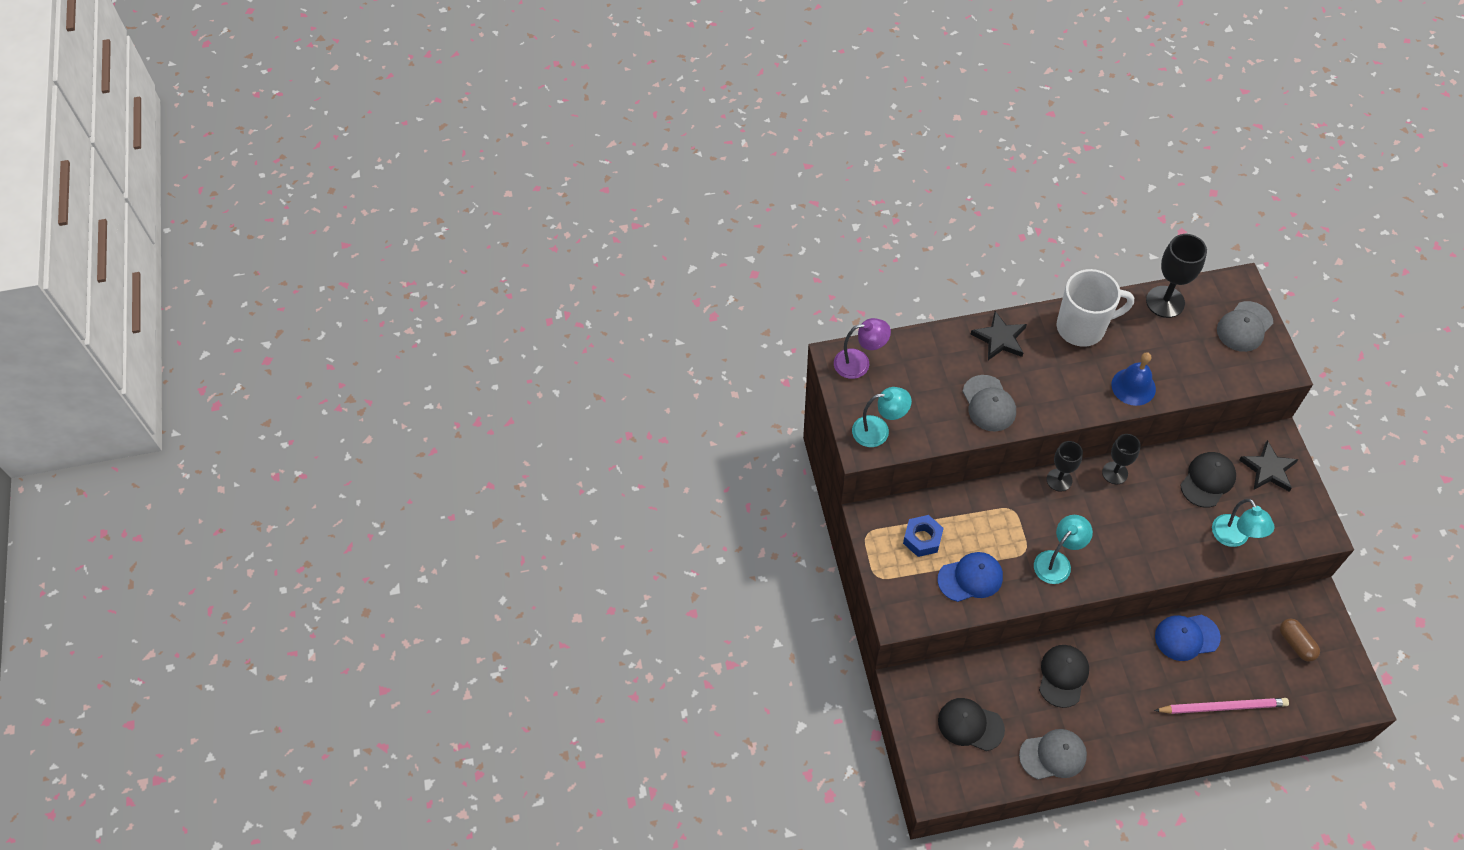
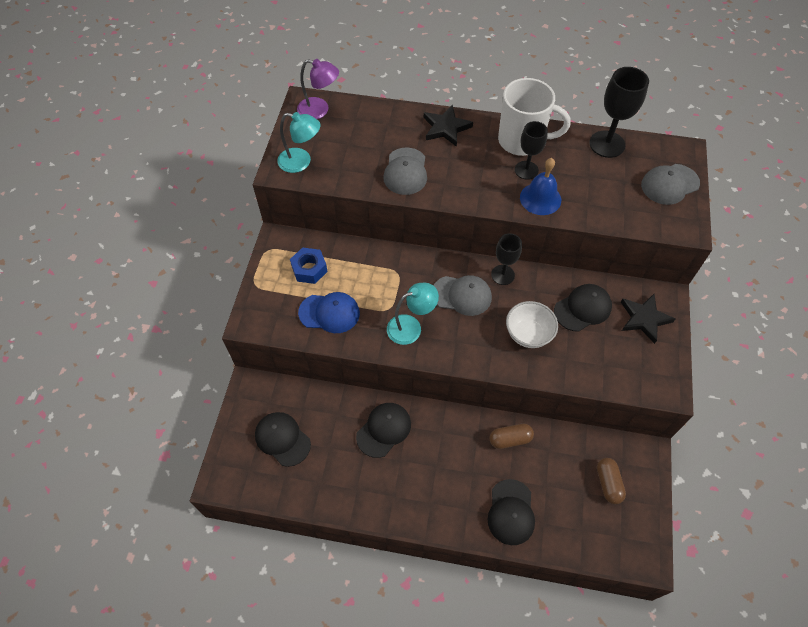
camera: 20 degrees right, 0 degrees up
(1053, 755) = (336, 492): grey cap -> grey cap (462, 295)
(1059, 480) = (451, 264): black goblet -> black goblet (526, 170)
(1170, 526) = (528, 334): none -> white bowl
(1186, 637) = (510, 439): blue cap -> brown capsule
(1223, 707) = (511, 512): pink pencil -> black cap
(1234, 538) = (581, 364): turquoise lamp -> none

